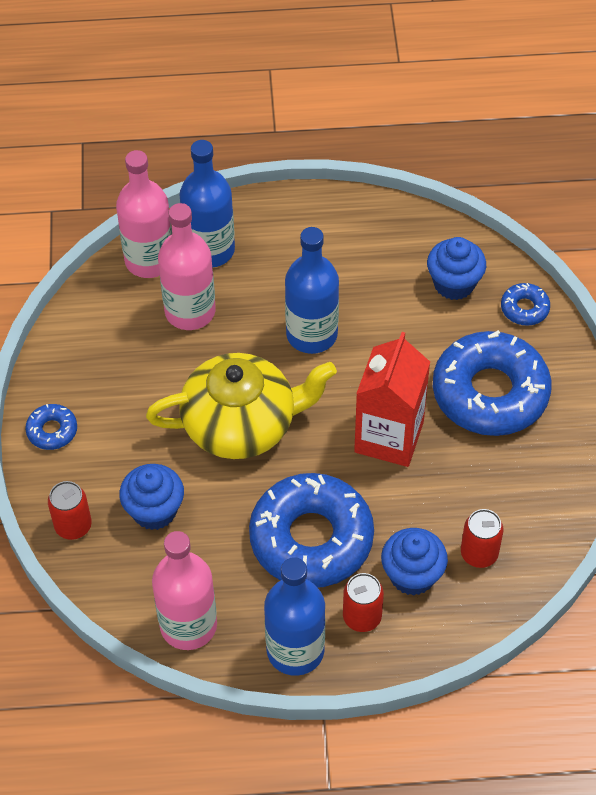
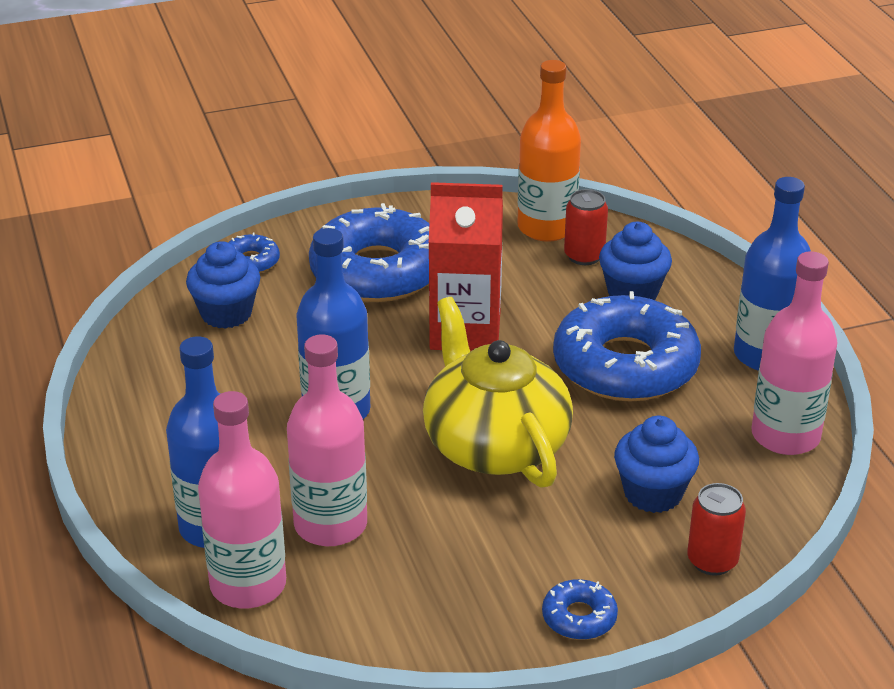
camera: 105 degrees left, 20 degrees down
(362, 617) = (700, 318): red can -> none
(532, 536) = (546, 227): none -> orange bottle

